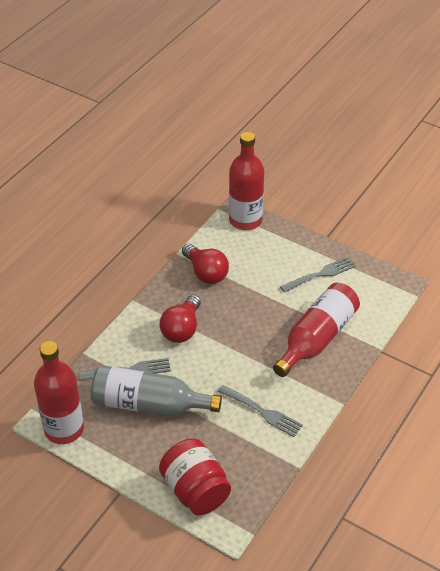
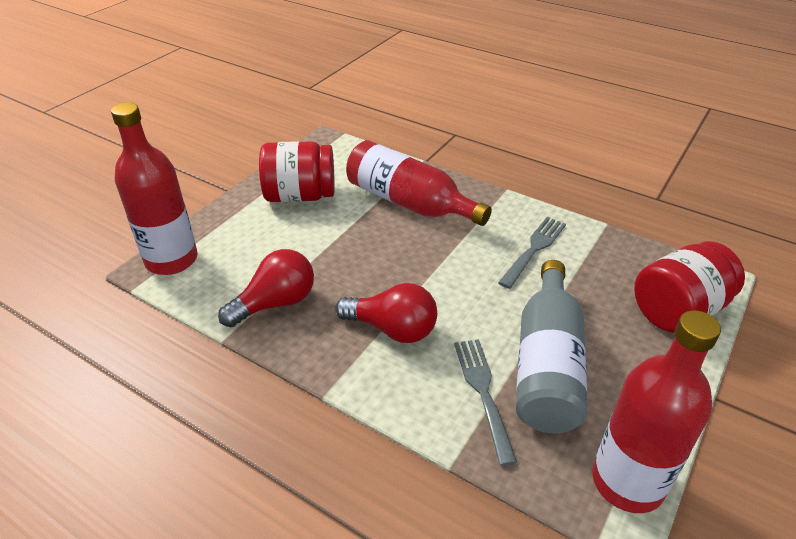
camera: 90 degrees left, 5 degrees down
(320, 275) = (300, 195): grey fork -> red jar

